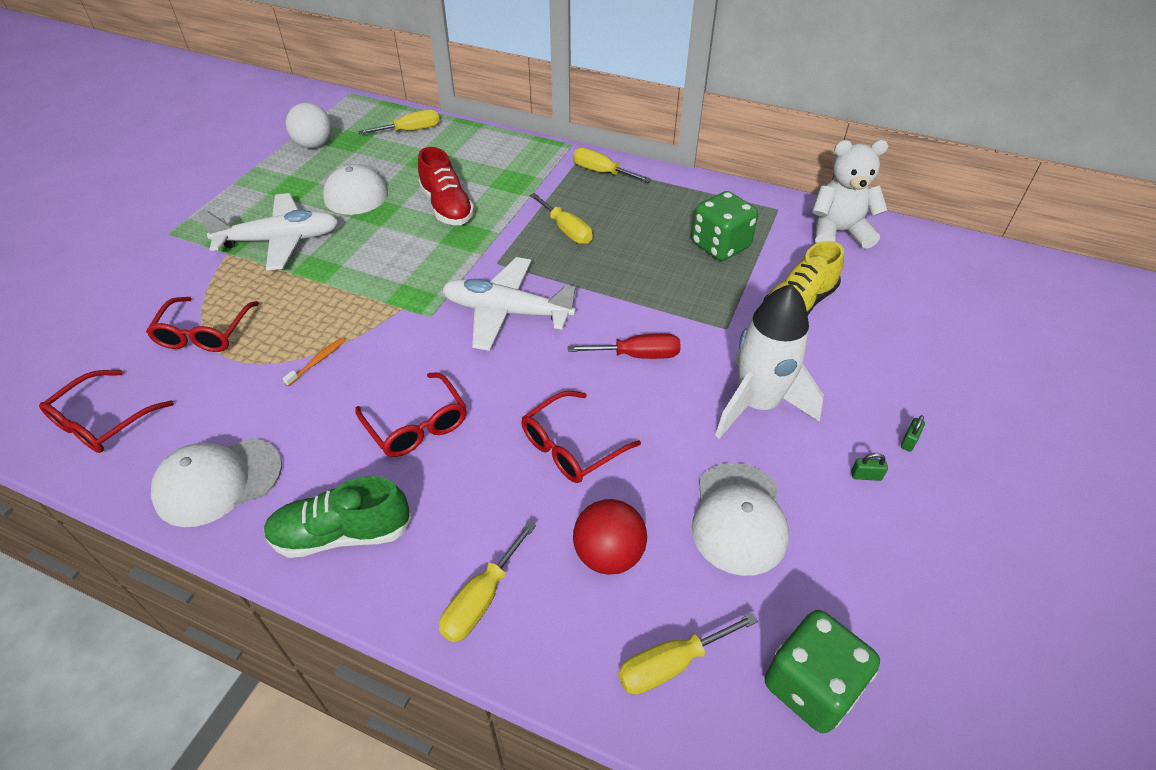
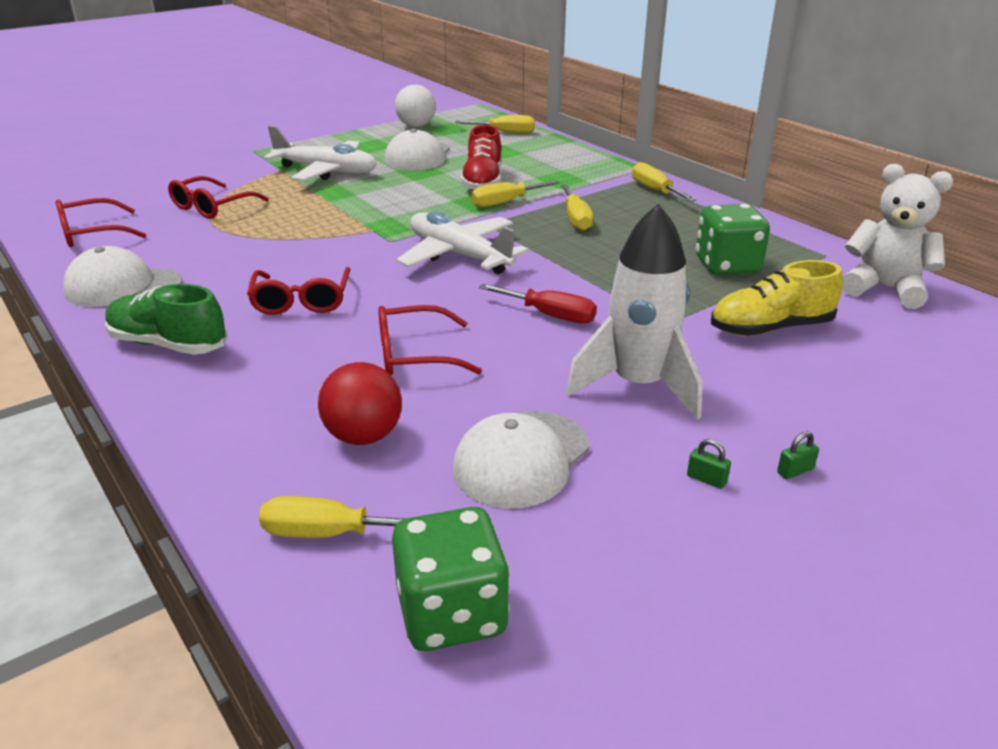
camera: 30 degrees right, 15 degrees down
(317, 361) = (271, 243): orange toothbrush -> none
(481, 599) = (222, 422): yellow screwdriver -> yellow screwdriver (505, 202)

